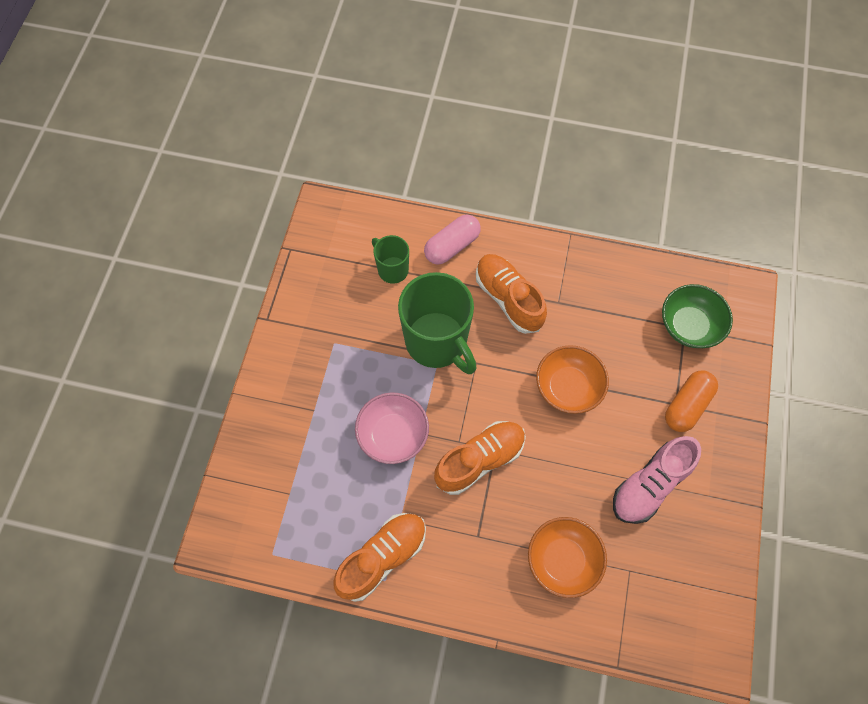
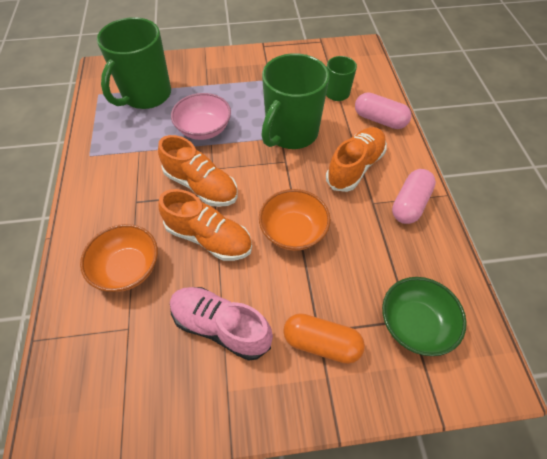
camera: 70 degrees right, 10 degrees down
(302, 491) = (146, 95): none -> green mug
(382, 557) = (106, 149): orange shoe -> orange shoe (209, 238)
(570, 271) = (410, 204): none -> pink capsule

